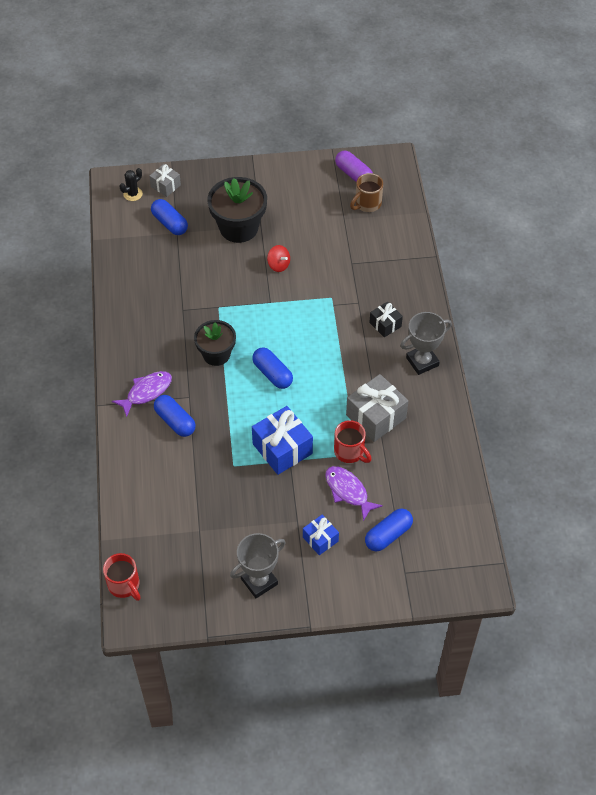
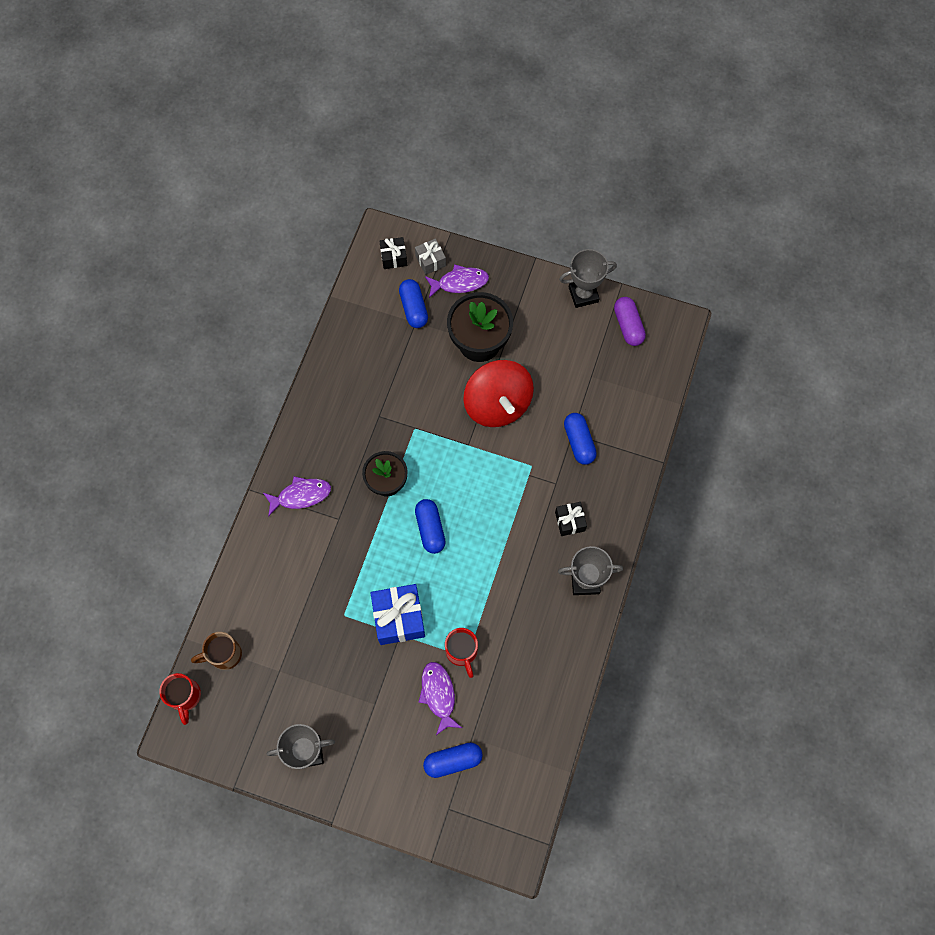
camera: 25 degrees right, 15 degrees up
(133, 194) = (394, 257): black cactus -> black gift
(175, 421) = (312, 540): blue capsule -> blue capsule (579, 442)
(199, 192) = (460, 282): none -> purple fish
(278, 265) = (497, 404): red spinning top -> red spinning top, size x2.45
(305, 166) = (583, 294): none -> grey trophy
(320, 539) = (386, 734): blue gift -> none
(367, 204) = (624, 368): brown mug -> brown mug (224, 654)
(376, 416) = (507, 623): grey gift -> none

